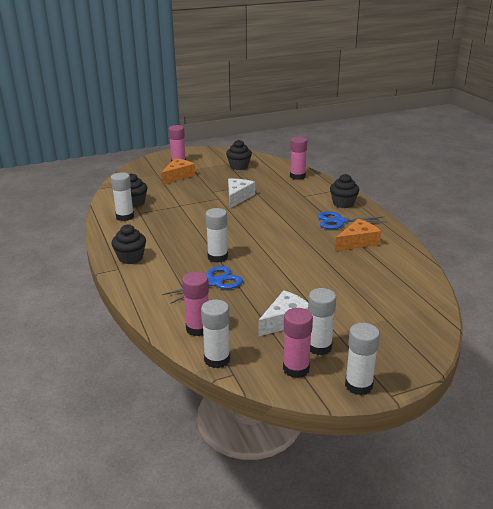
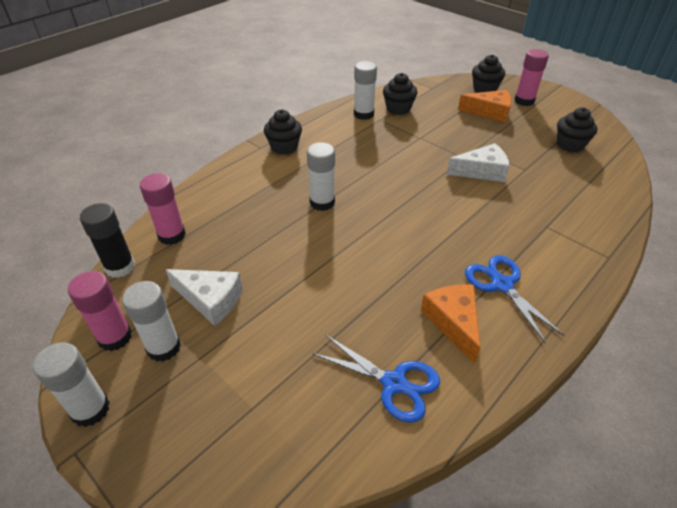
camera: 65 degrees right, 15 degrees up
(215, 282) = (267, 218): blue scissors -> blue scissors (394, 383)
(217, 359) = (120, 267): white glue stick -> black glue stick
(297, 176) = (602, 203): pink glue stick -> none
(343, 203) = (564, 275): black cupcake -> black cupcake (484, 89)
(358, 242) = (453, 322): orange cheese -> orange cheese turned 135 degrees counterclockwise

